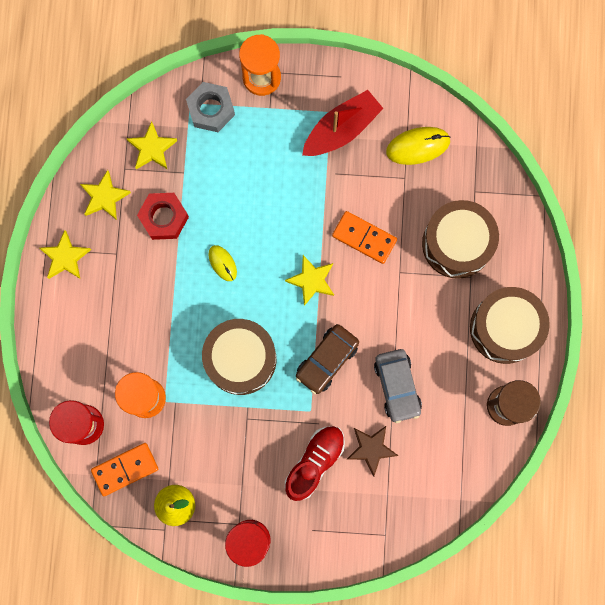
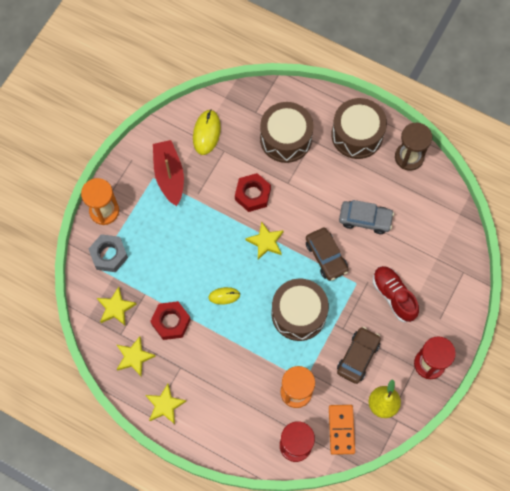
camera: 65 degrees left, 10 degrees down
(220, 451) = (358, 357): none -> brown car
(364, 238) = (252, 195): orange domino -> red nut
(371, 449) = (400, 255): brown star -> none

